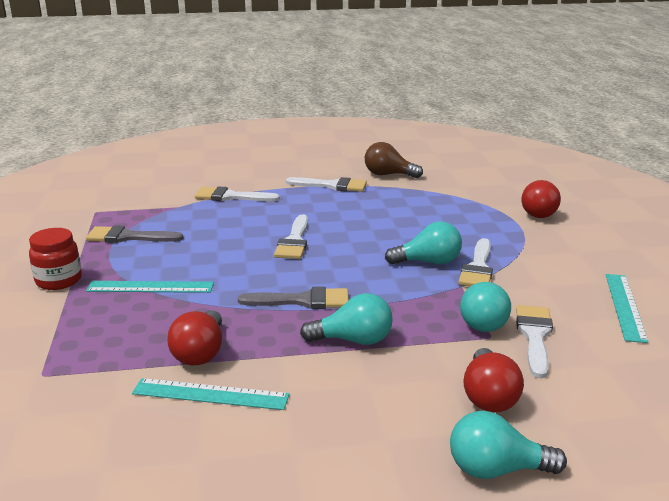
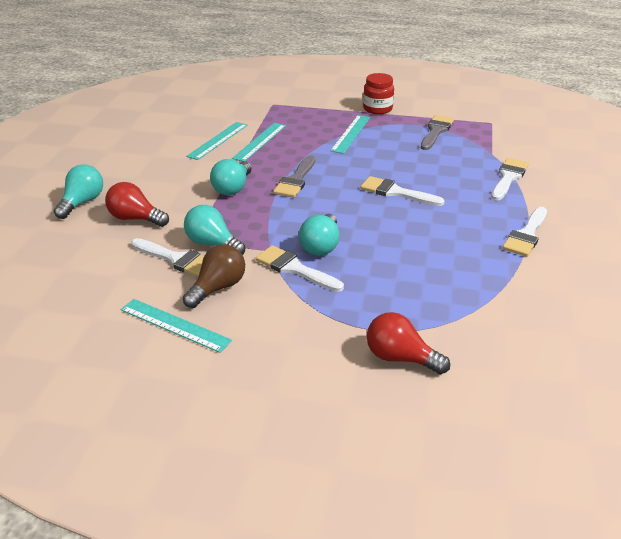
camera: 110 degrees right, 10 degrees up
(200, 353) = (259, 141): red light bulb -> turquoise ruler
(388, 175) = (556, 280): brown light bulb -> brown light bulb (218, 288)

